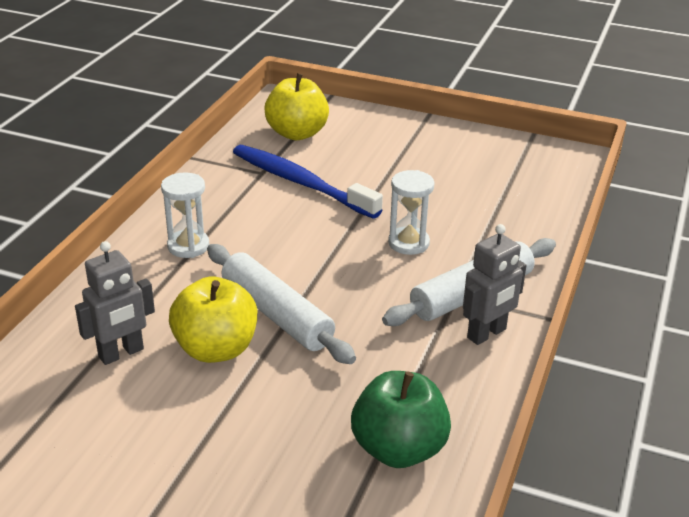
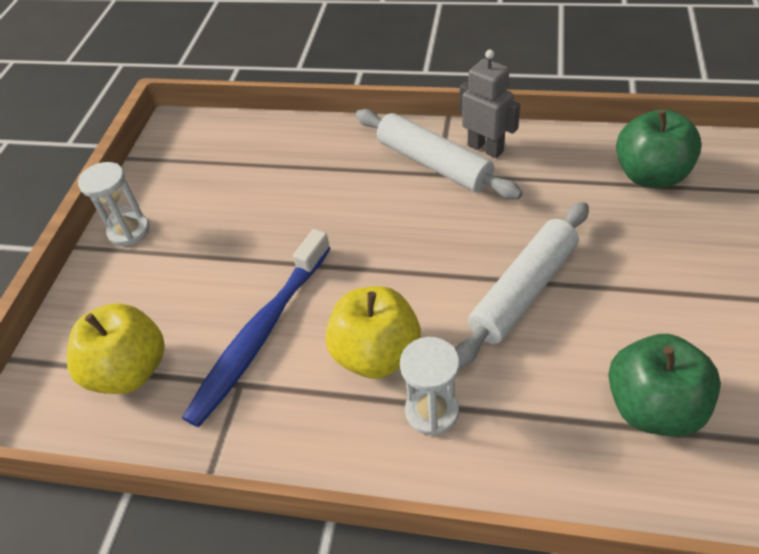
camera: 95 degrees left, 15 degrees up
(121, 353) = (652, 407): grey robot -> green apple
(216, 349) = (600, 324): yellow apple -> yellow apple (376, 354)
(408, 243) = (365, 217): white hourglass -> white hourglass (129, 231)

